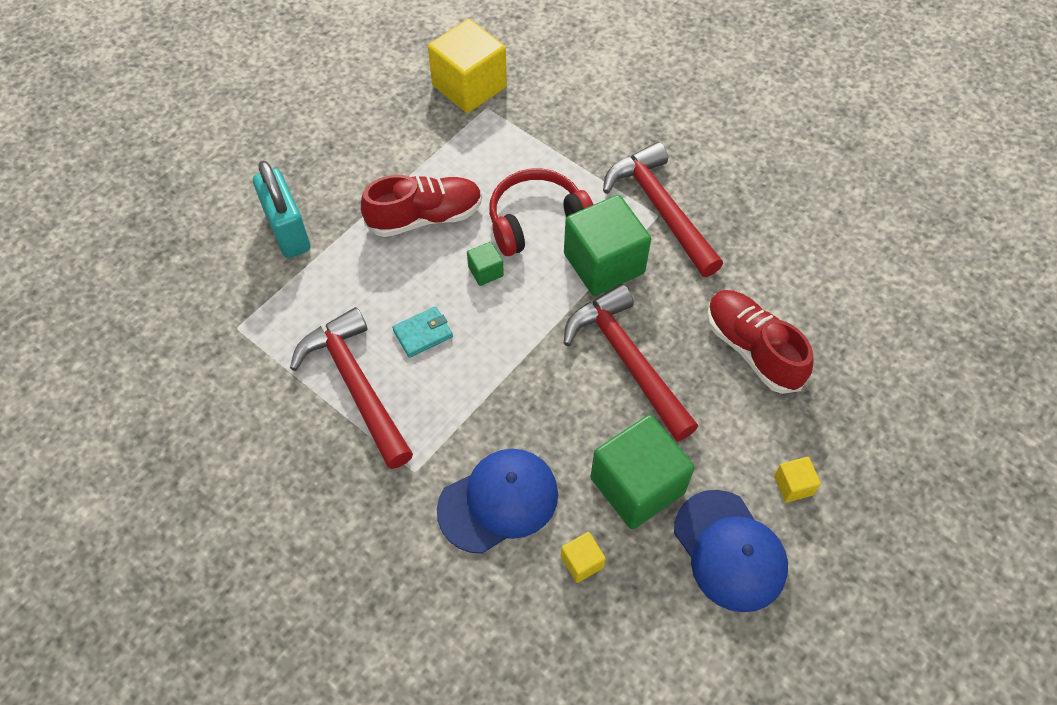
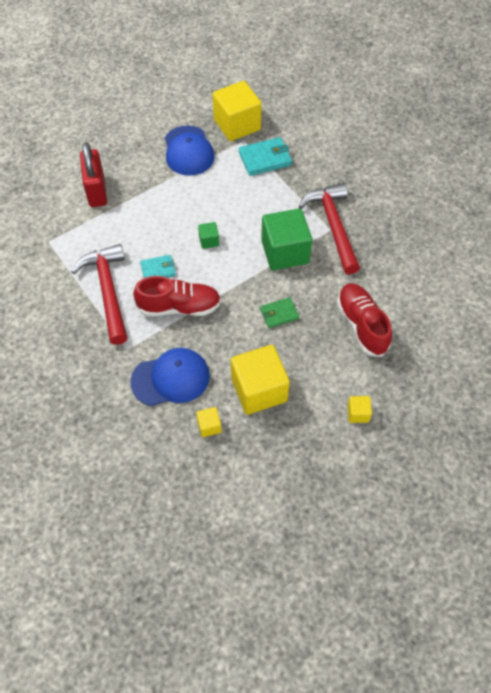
camera: 15 degrees right, 0 degrees up
(288, 231) = (96, 191): turquoise padlock -> red padlock
(425, 217) = (182, 200): red shoe -> red shoe (179, 307)
(527, 129) = (265, 159): none -> turquoise wallet
(537, 221) = (251, 217): red headphones -> none
(627, 360) = (279, 314): red hammer -> green wallet
(637, 485) = (259, 390): green cube -> yellow cube
(730, 550) = (303, 442): blue cap -> blue cap (188, 151)

